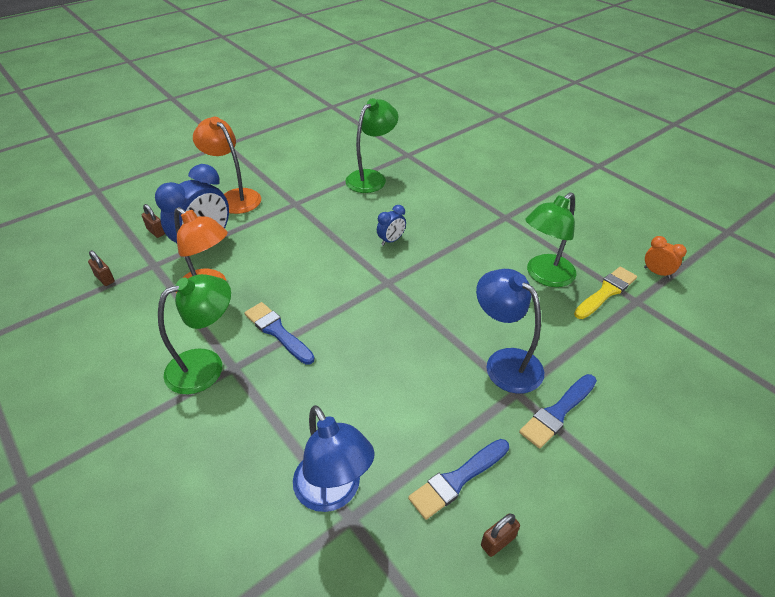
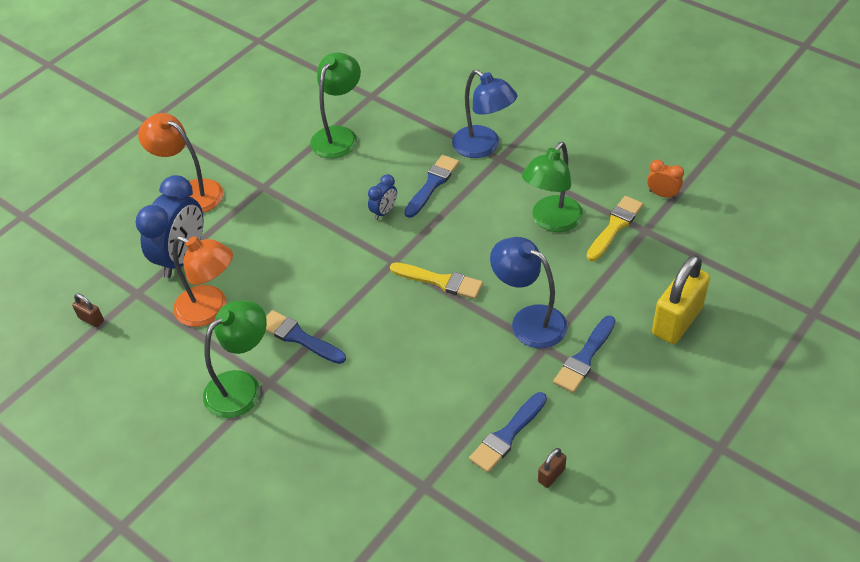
camera: 10 degrees left, 5 degrees up
(156, 231) = (120, 253): brown padlock -> none
(333, 492) = (403, 470): blue lamp -> blue lamp (483, 147)
(426, 308) = (440, 281): none -> yellow brush
(440, 226) = (432, 184): none -> blue brush
(663, 395) = (677, 321): none -> yellow padlock

